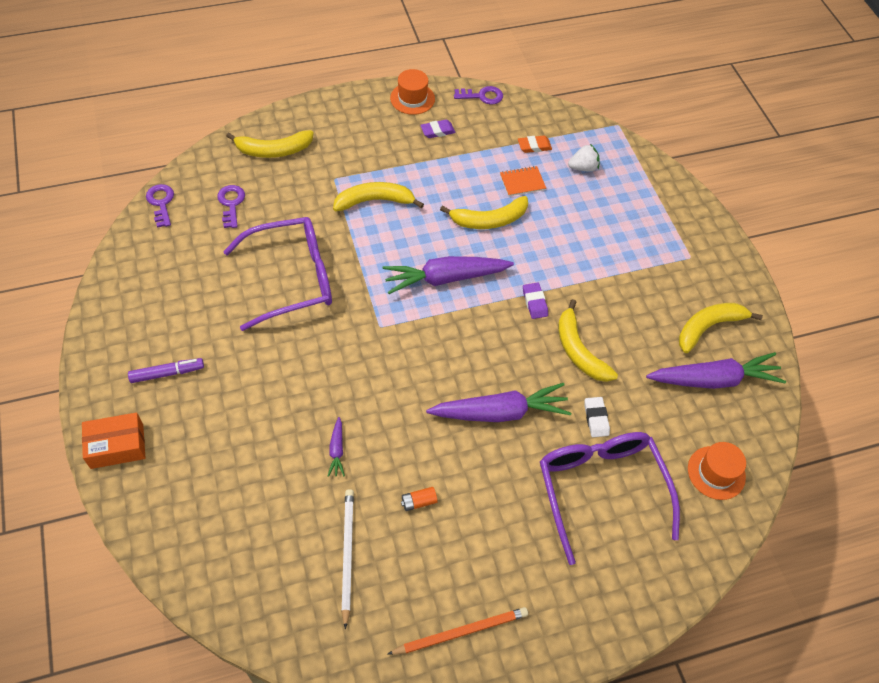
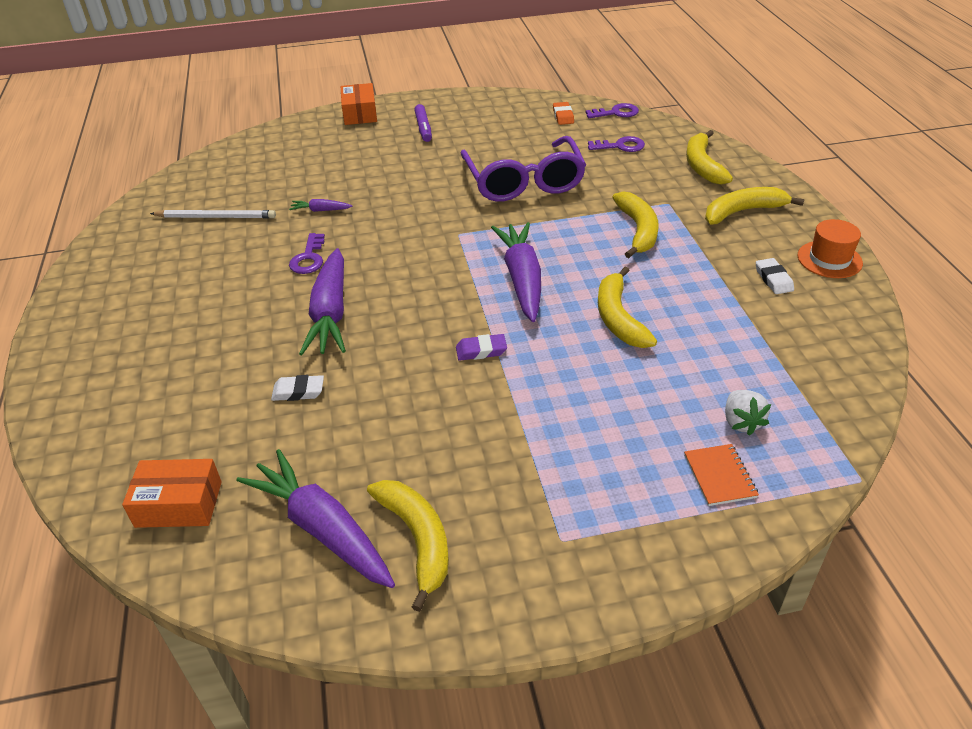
camera: 100 degrees right, 15 degrees down
(419, 502) = (248, 256): orange battery -> none
(437, 131) = (773, 279): purple eraser -> white eraser
(461, 632) = (110, 277): orange pencil -> none
(482, 96) = (863, 322): purple key -> purple key (309, 258)
(522, 182) = (694, 353): orange notebook -> orange notebook (719, 476)
(534, 146) = (773, 370): orange eraser -> orange eraser (563, 116)
(578, 350) = (401, 385): yellow banana -> yellow banana (743, 211)
(601, 489) = (205, 386): purple glasses -> none
(713, 379) = (322, 529): purple carrot -> purple carrot turned 135 degrees clockwise
(716, 472) = (179, 504): orange hat -> orange box

